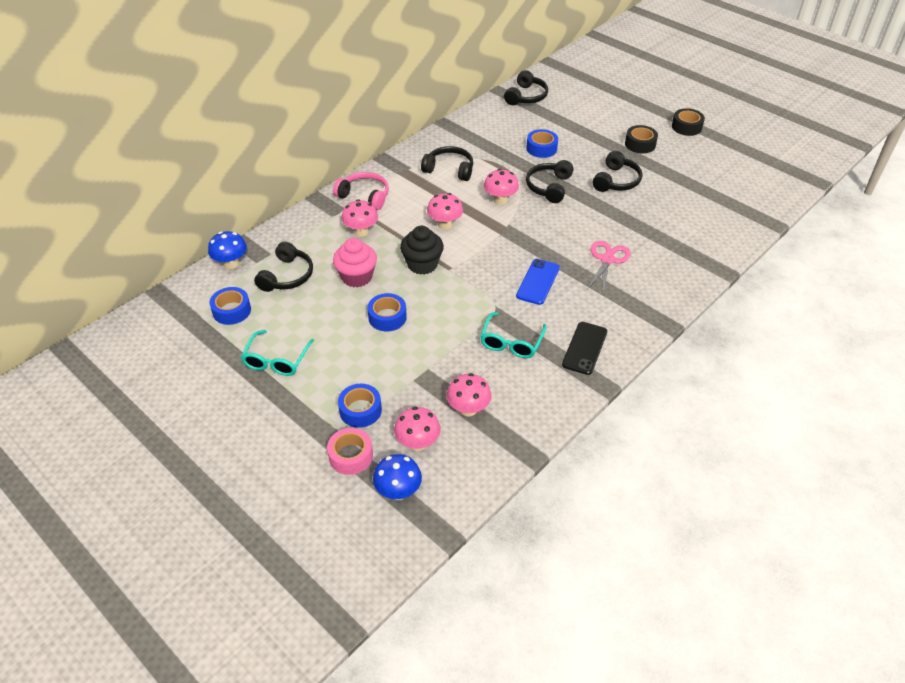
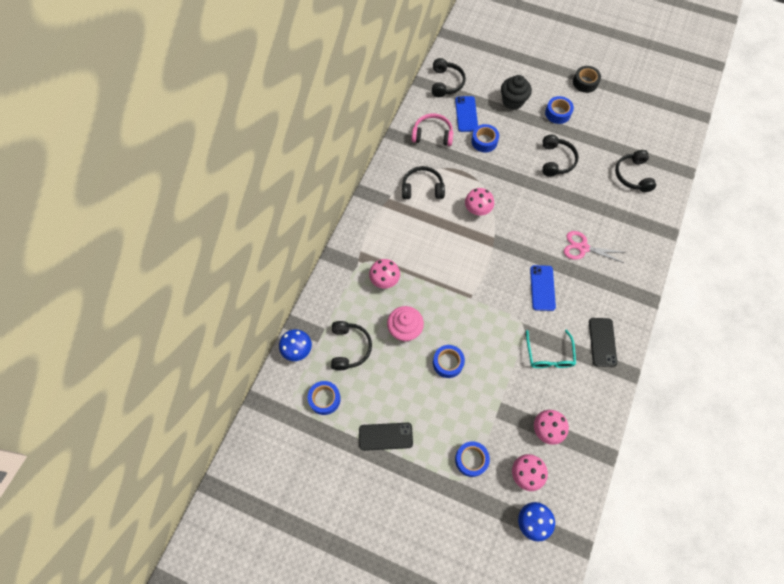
camera: 20 degrees left, 20 degrees up
(276, 361) = (385, 436): turquoise glasses -> black phone
(351, 456) = (484, 503): pink tape -> none
(365, 196) = (368, 240): pink headphones -> pink headphones (432, 134)
(422, 264) = (449, 299): black cupcake -> black cupcake (512, 101)
(445, 224) = (446, 251): pink mushroom -> none
(534, 124) = (466, 114): none -> blue phone
(549, 187) = (508, 183): black headphones -> black headphones (632, 175)
(607, 260) = (583, 248): pink scissors -> pink scissors turned 75 degrees counterclockwise
(640, 144) = (557, 113): black tape -> blue tape

